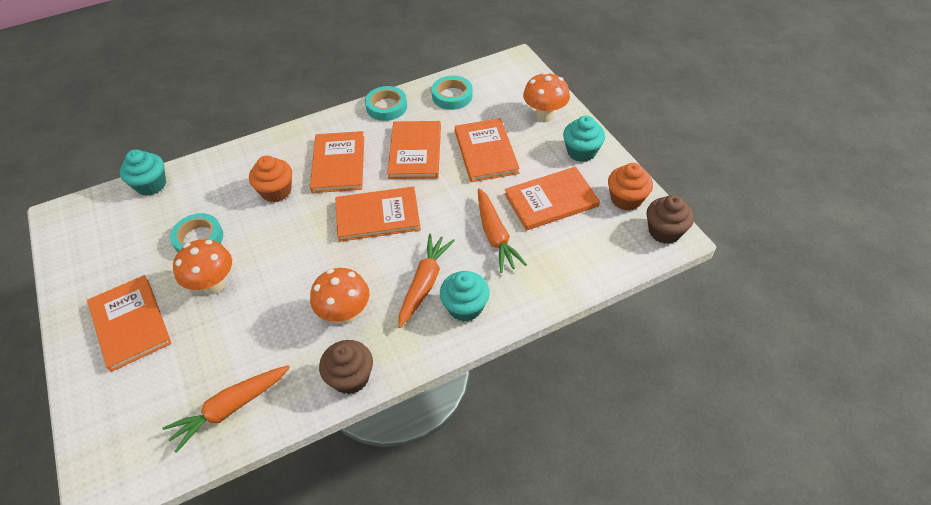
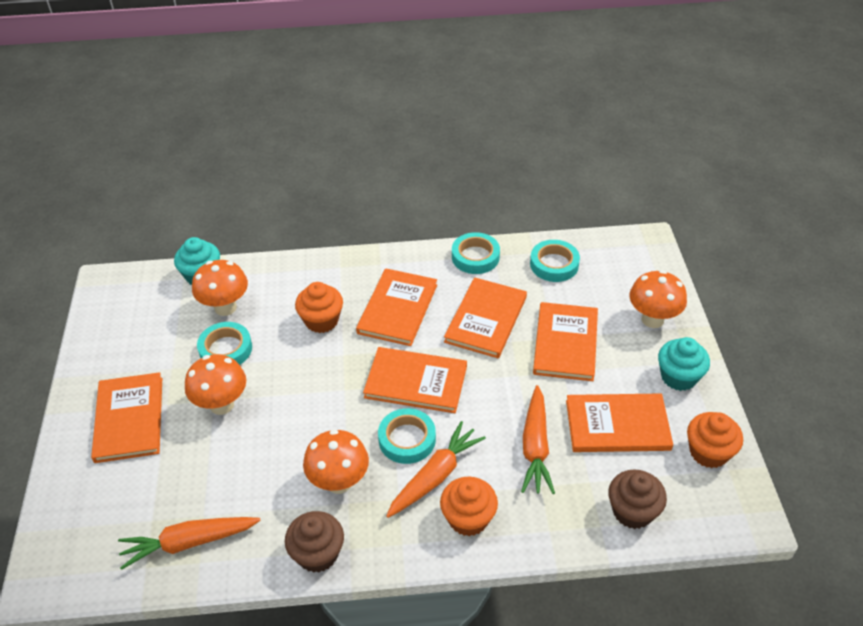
camera: 20 degrees right, 5 degrees down
(184, 205) = (225, 307): none -> orange mushroom
(389, 262) = (407, 439): none -> turquoise tape
(465, 307) = (468, 518): turquoise cupcake -> orange cupcake
(664, 231) = (739, 507): brown cupcake -> brown cupcake (632, 511)

